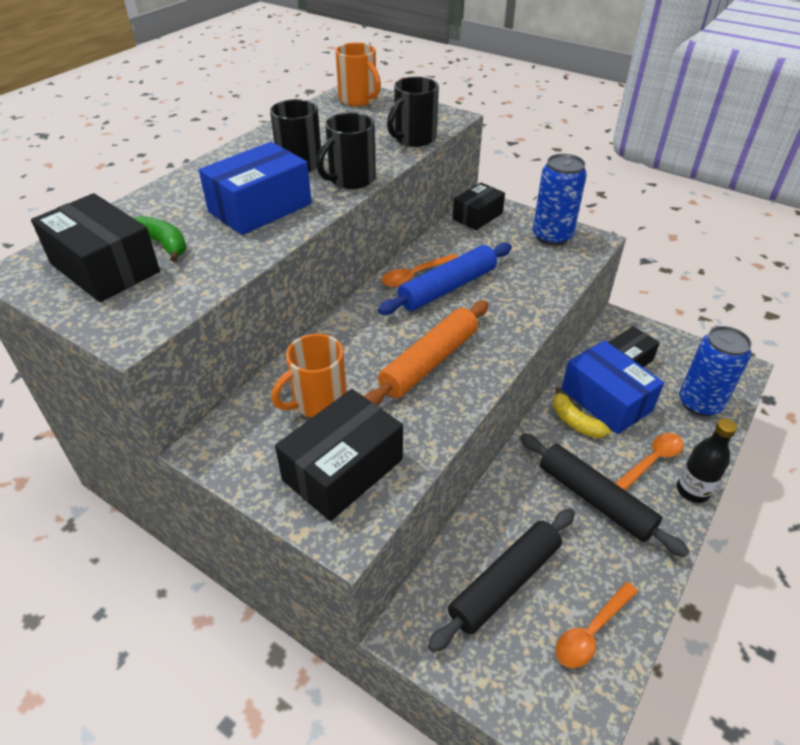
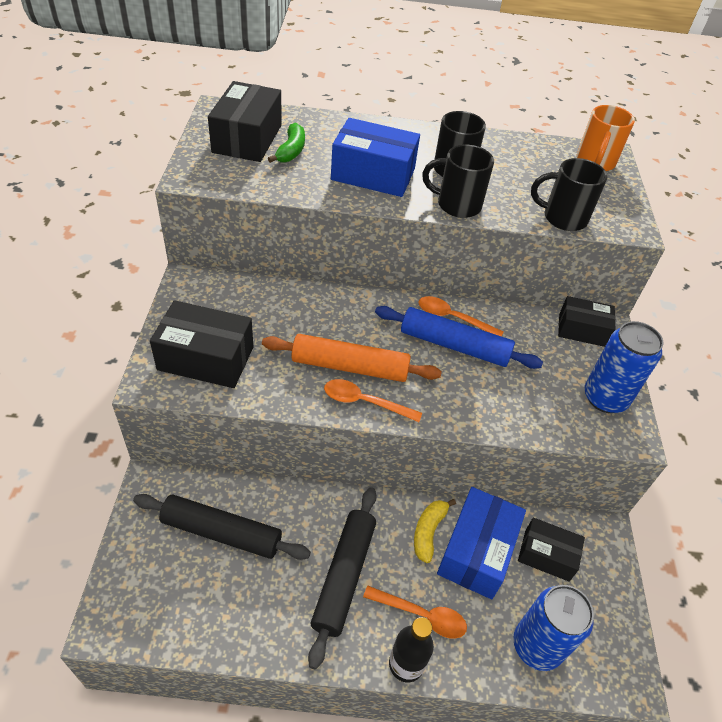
camera: 55 degrees right, 5 degrees up
(318, 402) = (263, 318): orange mug -> none
(591, 632) = (204, 611): orange spoon -> orange spoon (364, 402)

